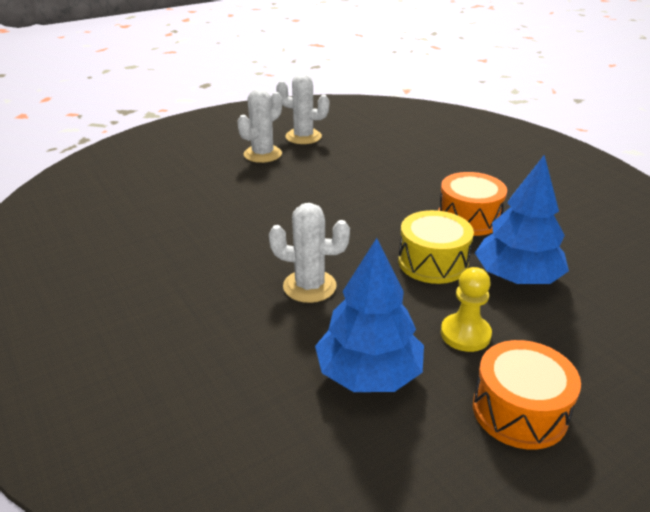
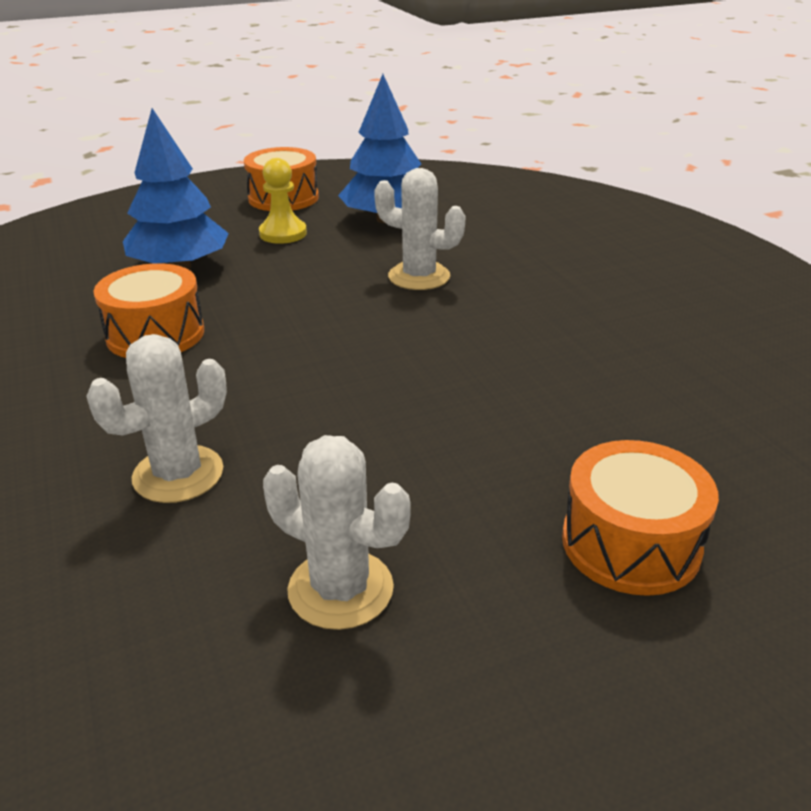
camera: 170 degrees left, 0 degrees up
(197, 154) = (630, 543): none -> orange drum
(262, 154) = (461, 523): white cactus -> white cactus (178, 474)
(433, 262) = (260, 287): yellow drum -> none

